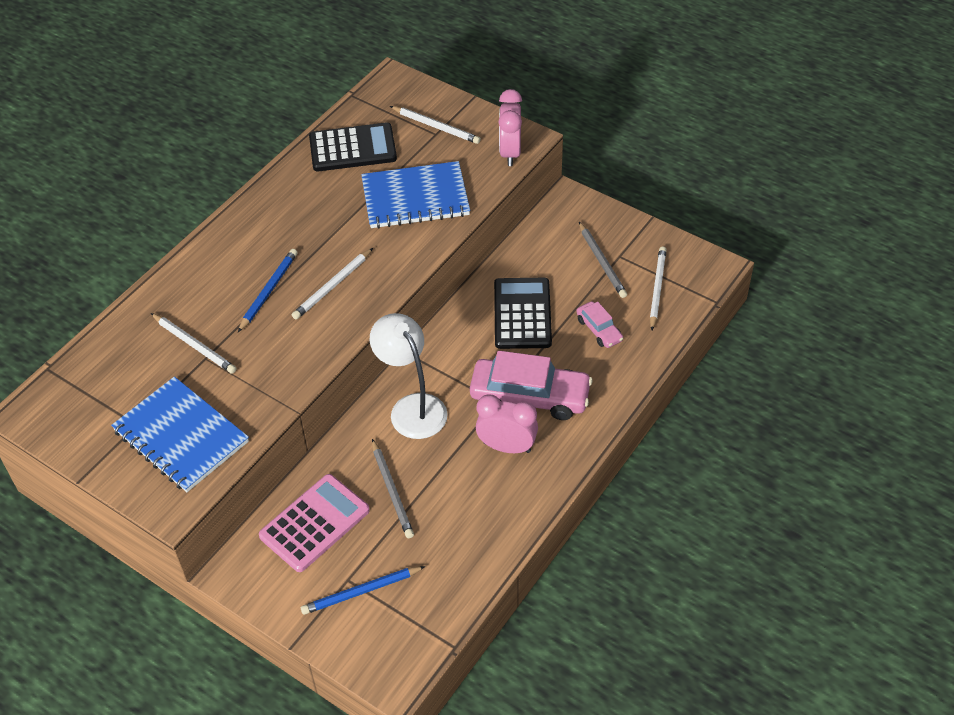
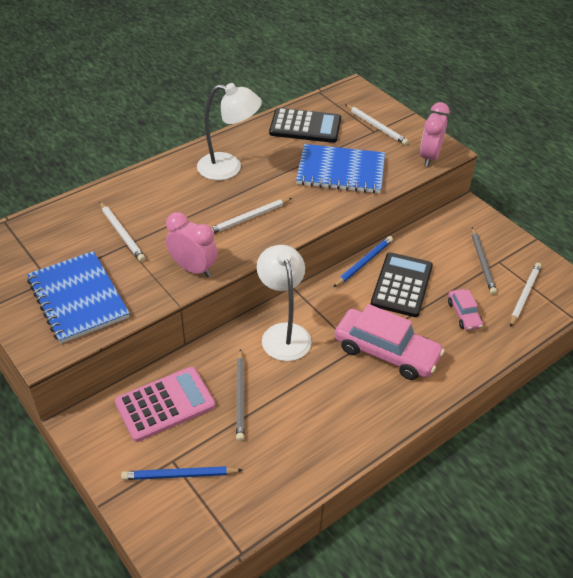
camera: 15 degrees right, 5 degrees down
(268, 291) = (197, 209): blue pencil -> blue pencil (363, 263)
(283, 227) = (229, 167): none -> white lamp
(507, 447) = (352, 388): pink clock -> pink clock (193, 269)

